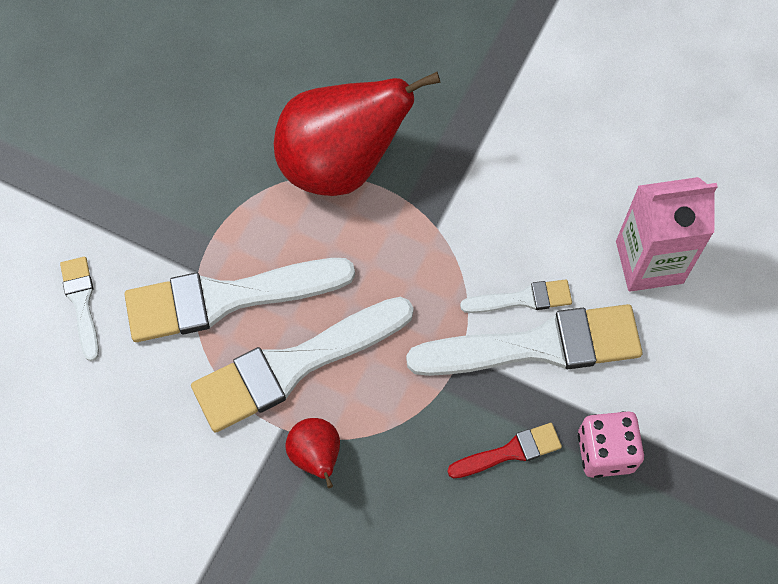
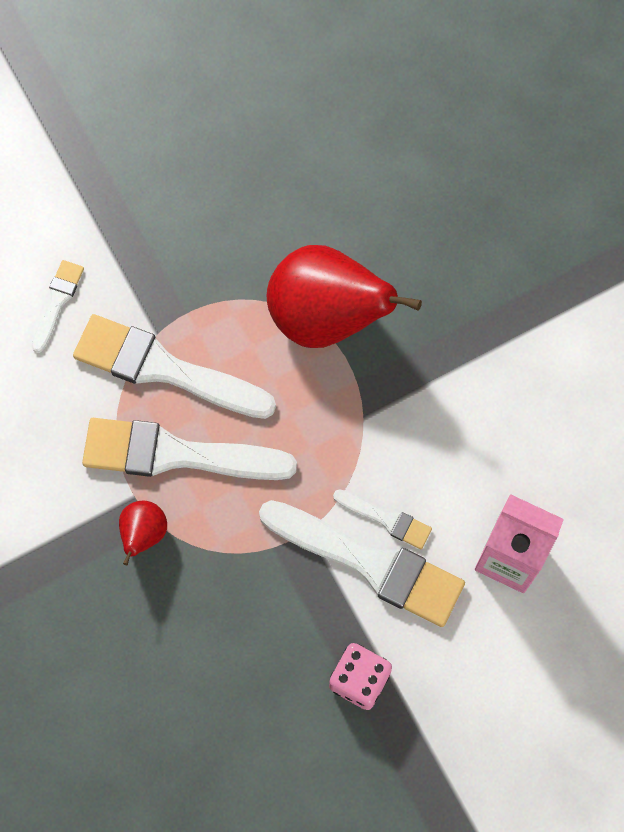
camera: 35 degrees right, 5 degrees up
(510, 452) = (287, 630): red brush -> none

